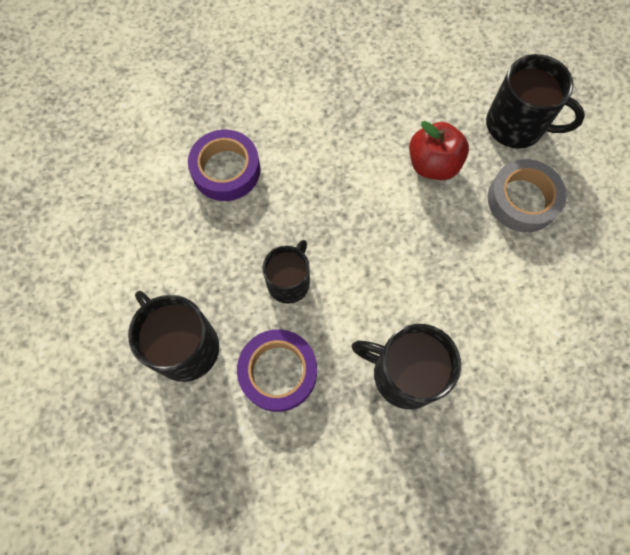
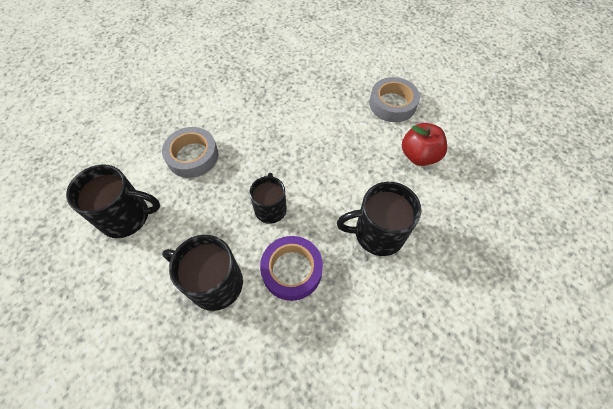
camera: 25 degrees left, 10 degrees down
(226, 170) = (192, 156): purple tape -> grey tape
(433, 164) = (328, 104): red apple -> red apple (419, 156)
(516, 126) = (366, 66): black mug -> black mug (126, 217)

